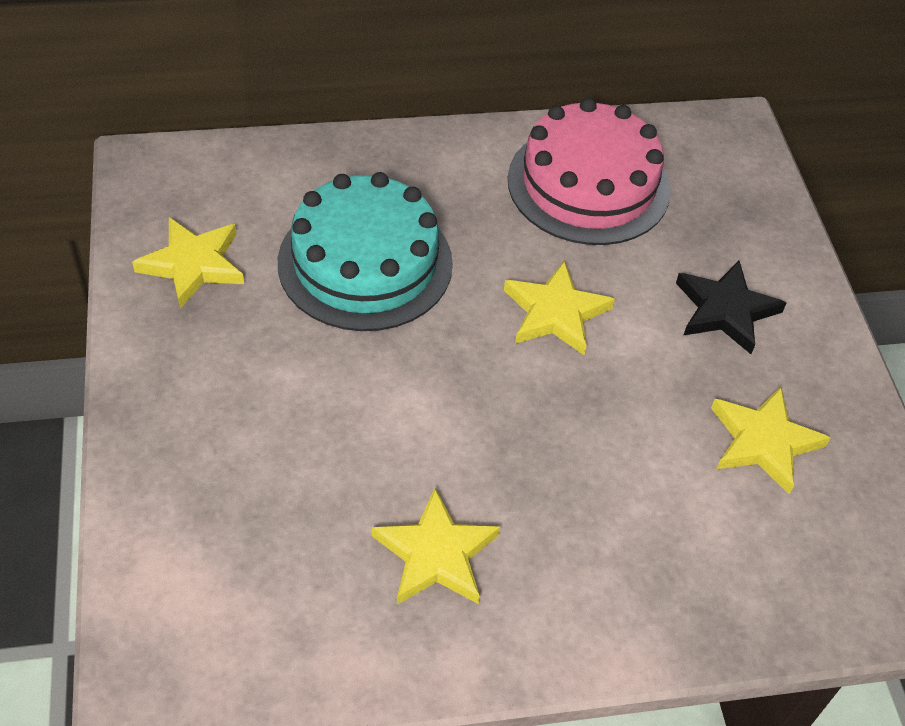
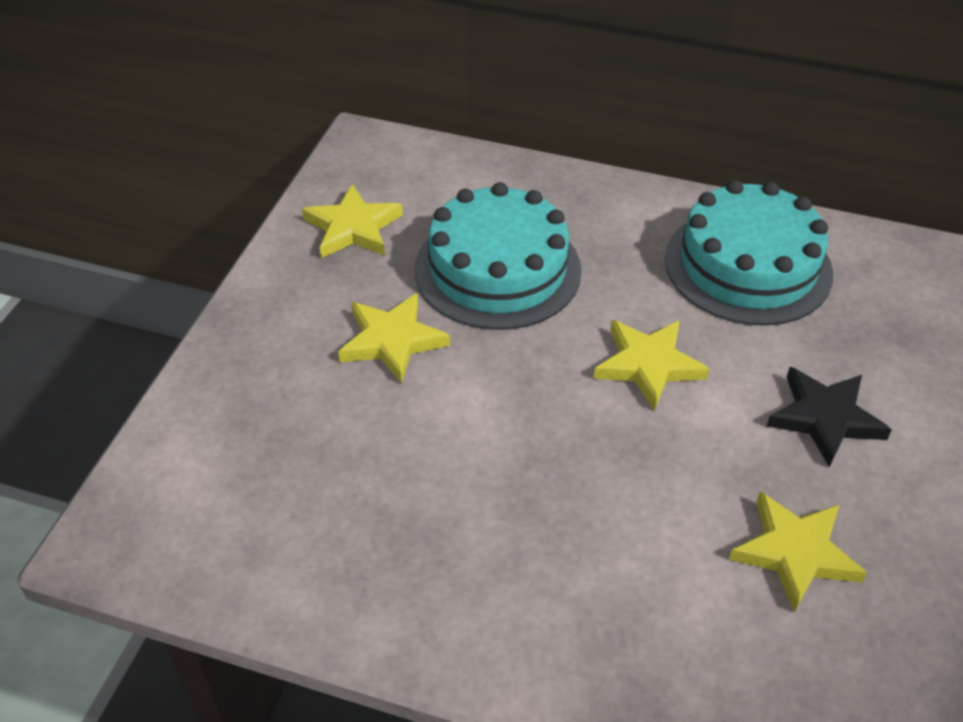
camera: 30 degrees right, 5 degrees down
(436, 554) = (410, 530): yellow star -> yellow star (392, 341)
(588, 184) = (748, 265): pink cake -> turquoise cake

